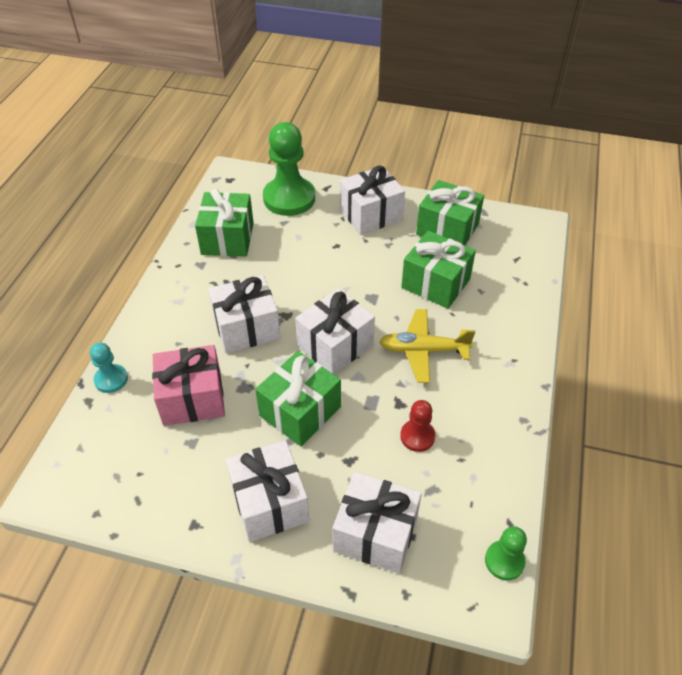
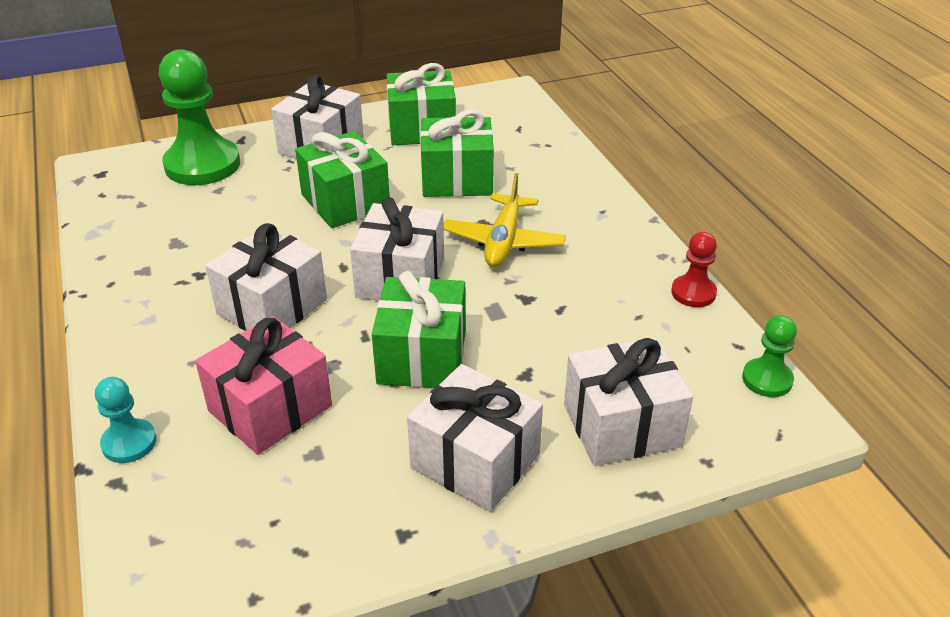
camera: 35 degrees left, 10 degrees down
(227, 238) = (157, 231): green gift -> green gift (345, 201)
(417, 436) = (575, 318): red pawn -> red pawn (693, 293)
(423, 350) = (503, 241): yellow plane -> yellow plane turned 45 degrees counterclockwise

